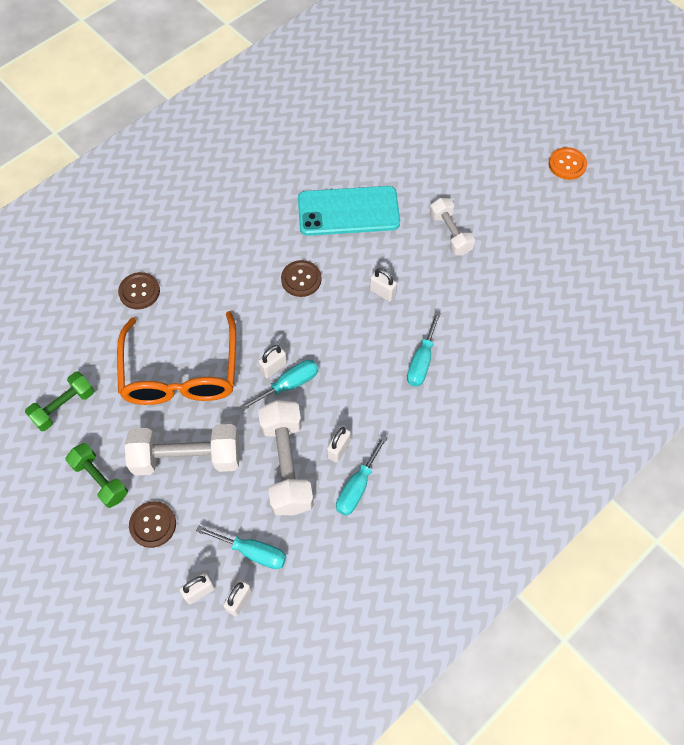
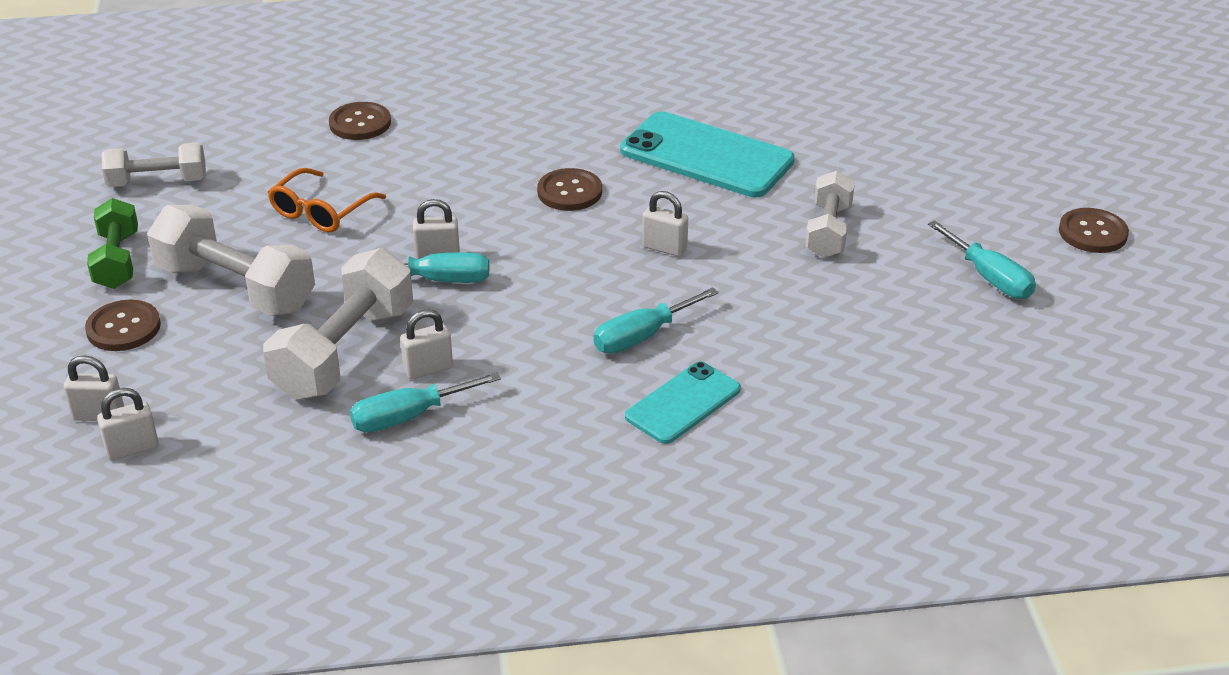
camera: 35 degrees right, 25 degrees down
(64, 406) = (157, 182): green dumbbell -> white dumbbell
(181, 373) = (321, 212): orange glasses -> orange glasses, size x0.52
(253, 552) = (204, 412): turquoise screwdriver -> turquoise screwdriver (989, 278)
(382, 292) = (664, 248): white padlock -> white padlock turned 45 degrees counterclockwise
(475, 393) = (683, 403): none -> turquoise phone
(567, 164) = (1092, 233): orange button -> brown button

